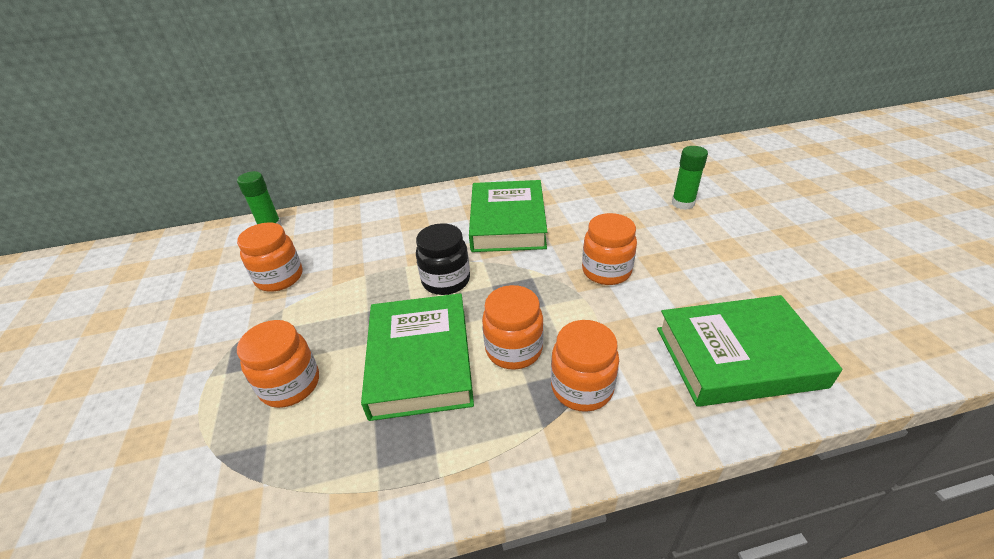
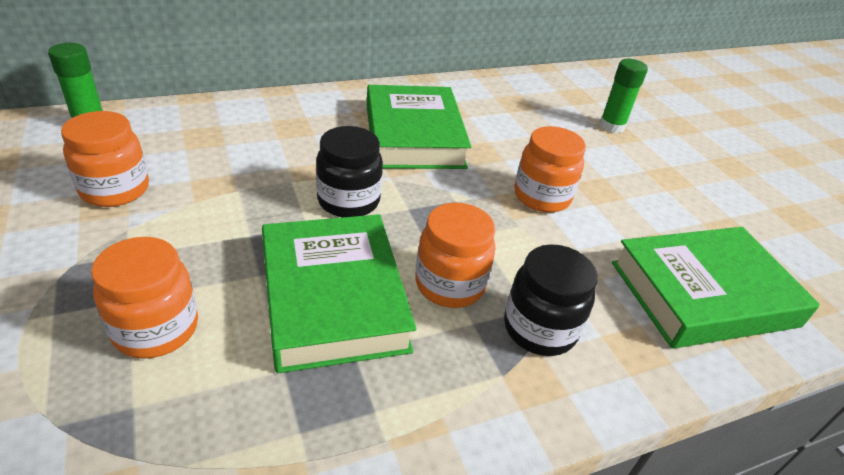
camera: 15 degrees left, 0 degrees up
(582, 387) = (539, 329): orange jar -> black jar

